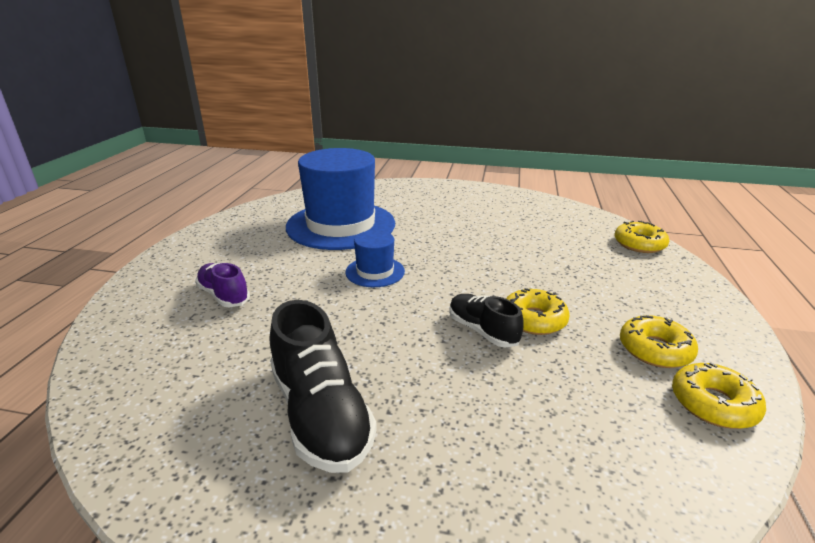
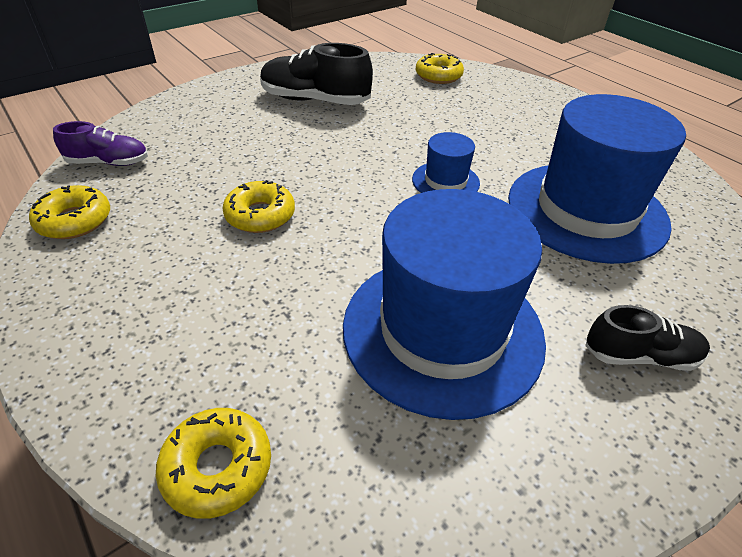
camera: 130 degrees right, 15 degrees up
(224, 295) = (486, 110): purple shoe -> purple shoe (109, 163)
(482, 331) = (290, 182): black shoe -> black shoe (640, 356)
(498, 231) = (442, 330): none -> blue hat
(655, 349) = (133, 245): yellow donut -> yellow donut (438, 76)

